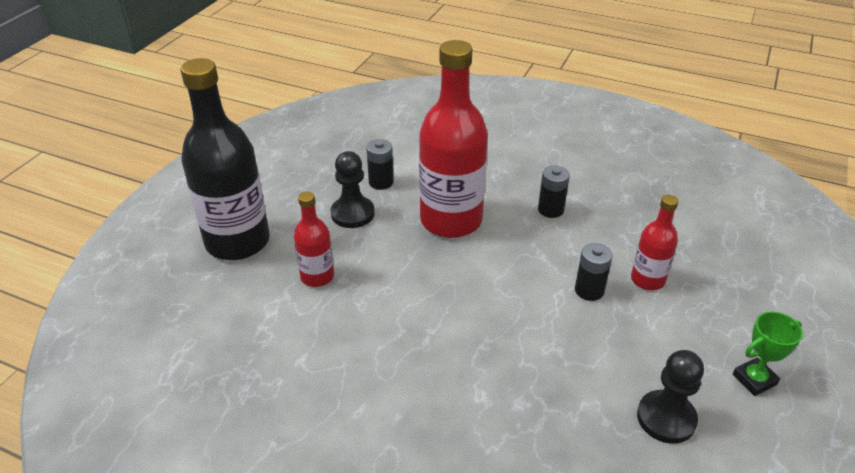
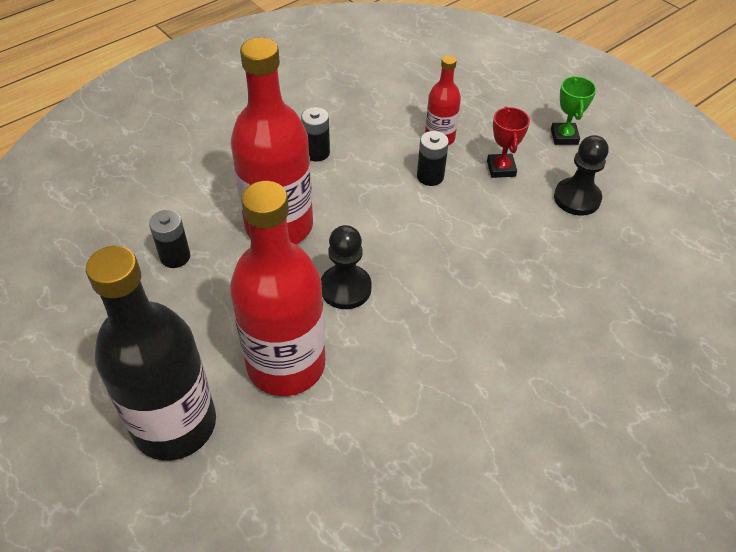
camera: 65 degrees left, 10 degrees up
(317, 276) = (286, 364): red bottle -> red bottle, size x2.00
(352, 214) = (208, 300): black pawn -> black pawn (345, 288)
(650, 339) = (501, 168): none -> red trophy

